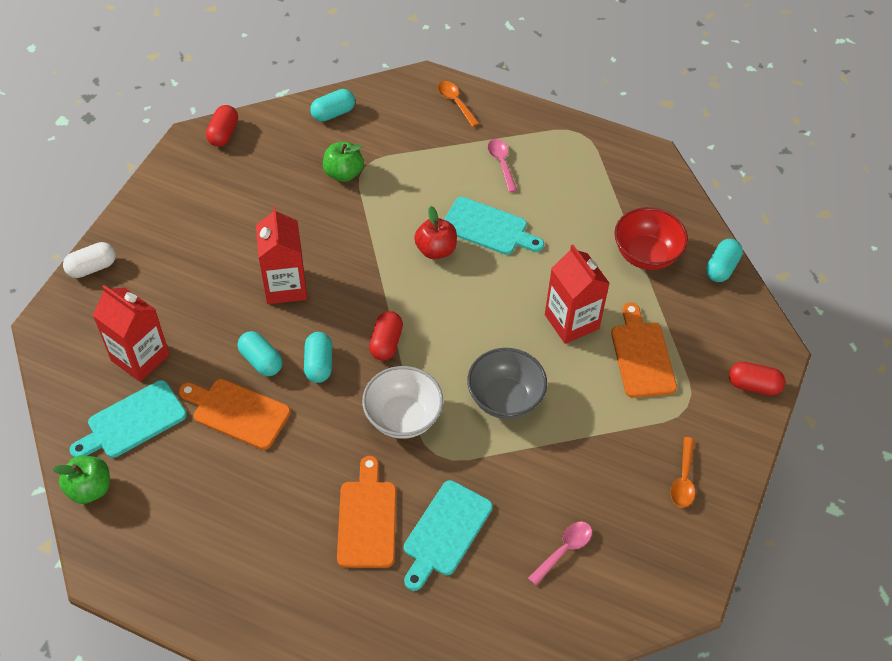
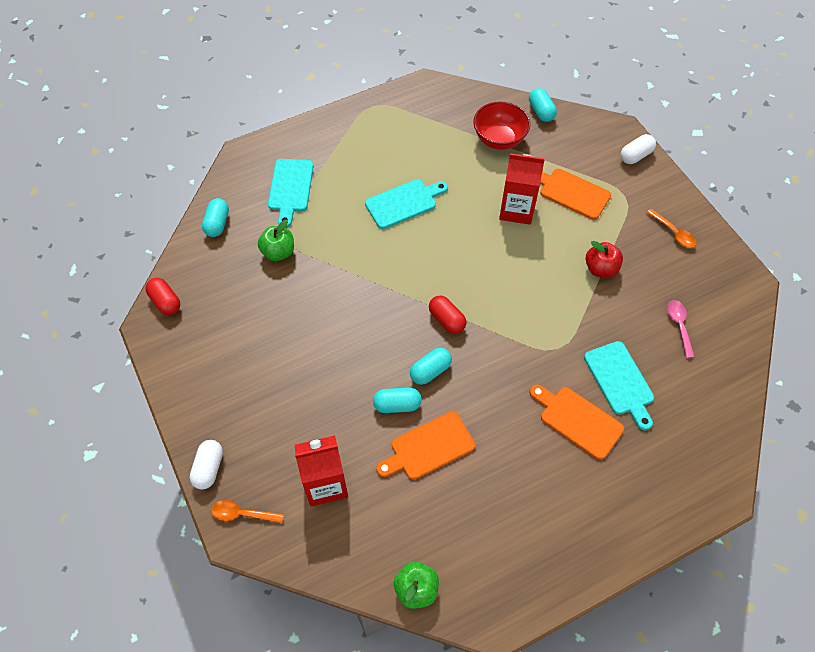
camera: 50 degrees left, 5 degrees up
(133, 421) = (380, 523): turquoise cutting board -> turquoise cutting board (290, 188)
(285, 286) = (345, 349): red carton -> none
(319, 364) = (430, 371): turquoise capsule -> turquoise capsule turned 75 degrees counterclockwise
(403, 417) = (514, 349): white bowl -> none
(436, 250) = (395, 243): red apple -> red apple (600, 269)
(455, 102) = (281, 150): orange spoon -> orange spoon (242, 514)
(501, 163) = (358, 161): pink spoon -> none
(505, 398) = (545, 283): grey bowl -> none
(753, 385) = (635, 156): red capsule -> white capsule

